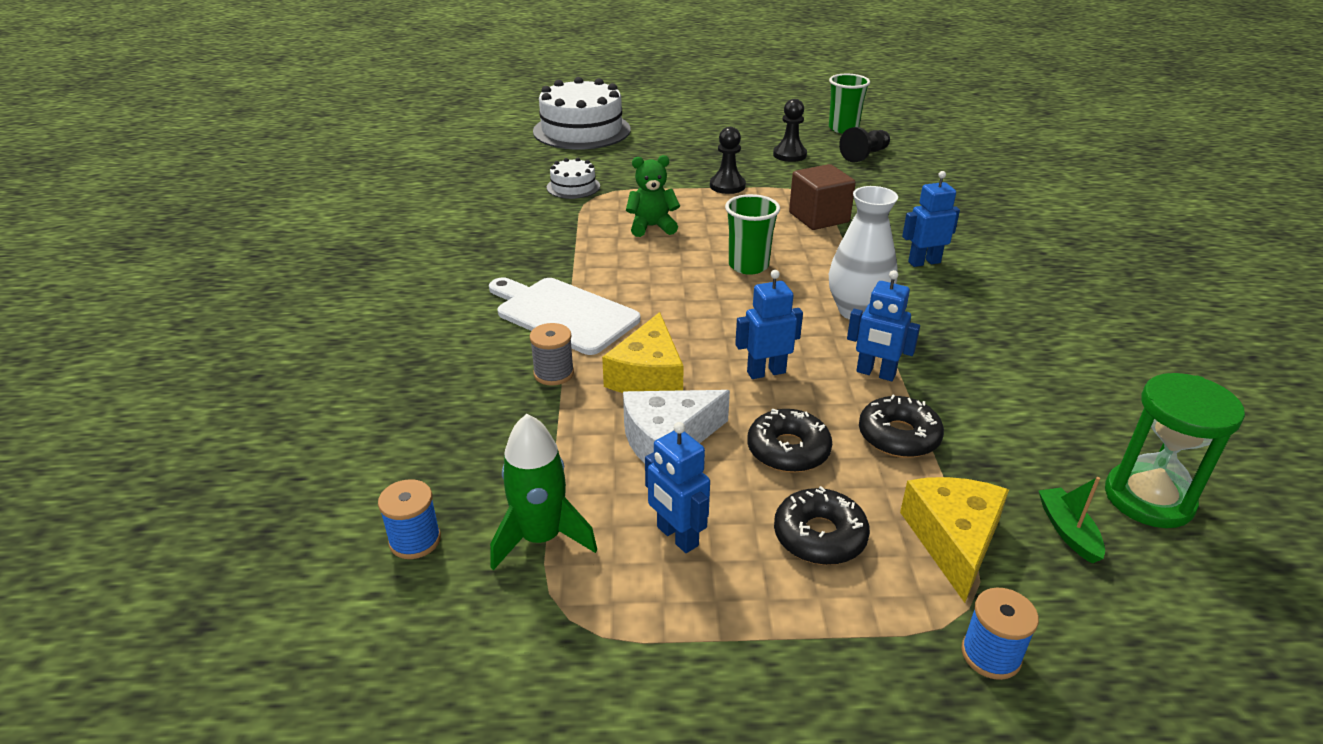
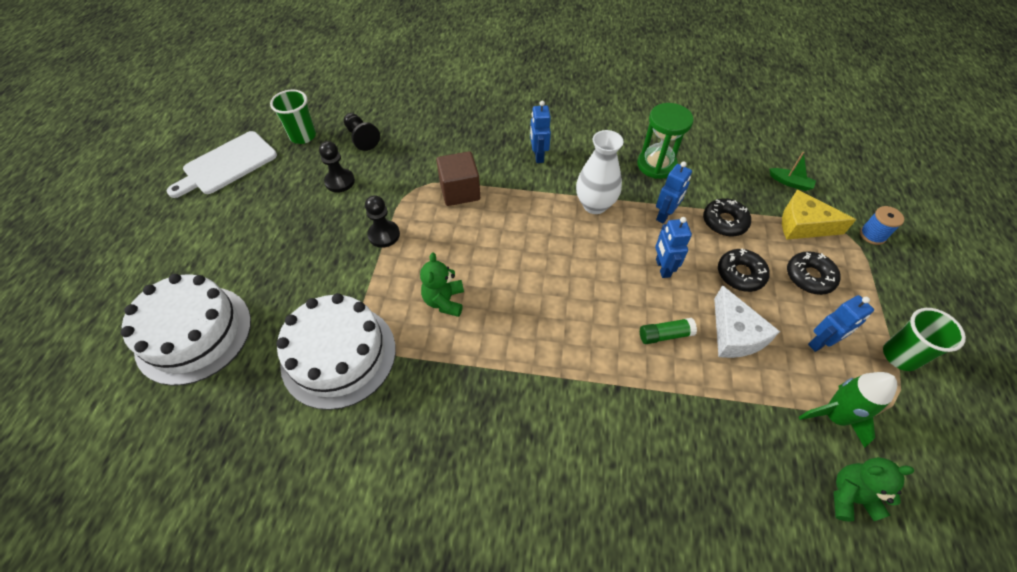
camera: 80 degrees left, 20 degrees up
(415, 540) = (850, 497): blue spool -> green teddy bear
(554, 374) = (662, 397): grey spool -> none
(563, 314) = (578, 383): white cutting board -> white cutting board (227, 164)
(573, 187) = (339, 355): white cake -> white cake, size x2.08
(648, 375) = (665, 335): yellow cheese -> green glue stick
(748, 266) = (524, 249): green cup -> green cup (900, 356)
(1068, 531) = (790, 183): green boat -> green boat turned 150 degrees counterclockwise
(1148, 499) = (764, 148): green hourglass -> green hourglass (656, 165)

